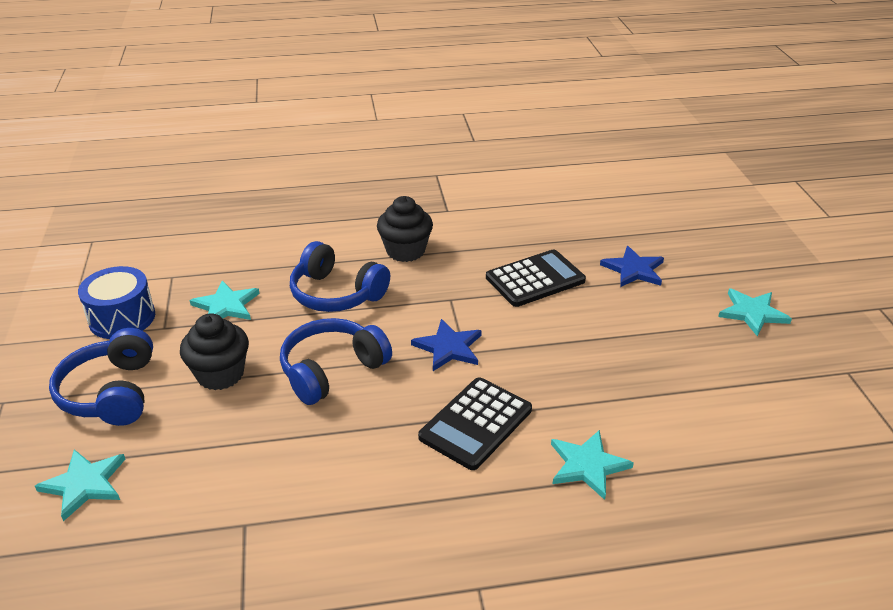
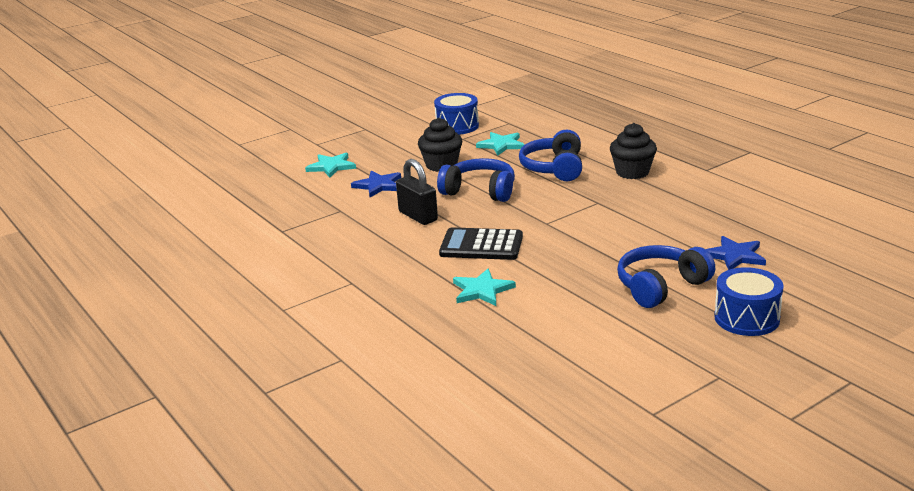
camera: 65 degrees right, 10 degrees down
(111, 393) = (397, 147): blue headphones -> blue headphones (660, 286)
(345, 450) = (418, 216): none -> black padlock
(448, 347) = (544, 216): blue star -> blue star (378, 185)
(535, 279) = (664, 223): black calculator -> none
(752, 313) = (746, 318): turquoise star -> blue drum

